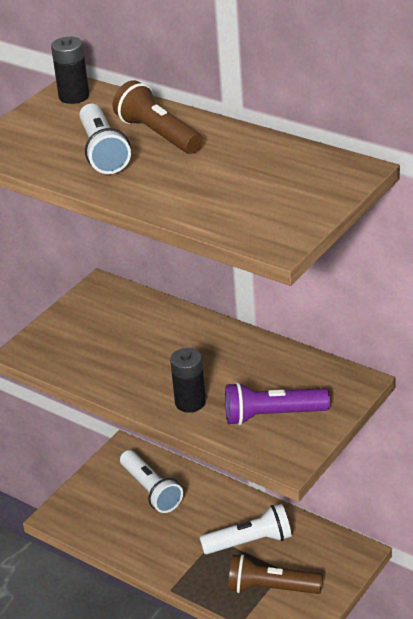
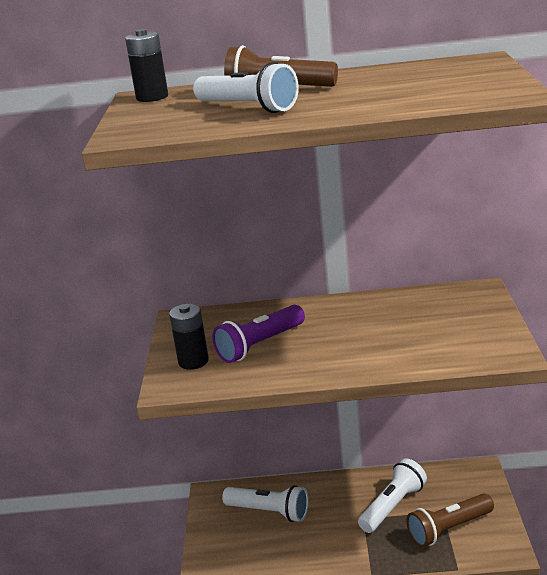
camera: 35 degrees left, 10 degrees down
(190, 402) = (374, 355): black battery -> black battery (193, 361)
(272, 415) = (452, 334): purple flashlight -> purple flashlight (260, 345)

